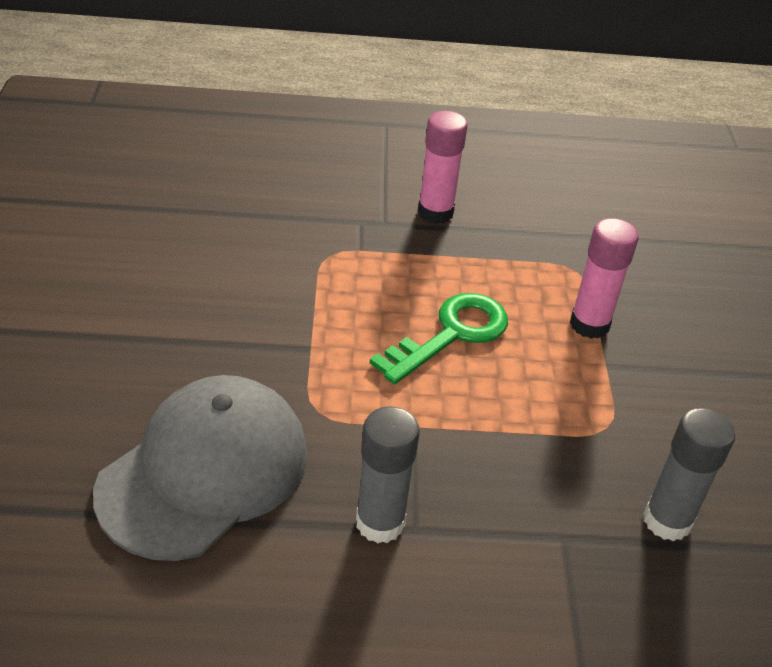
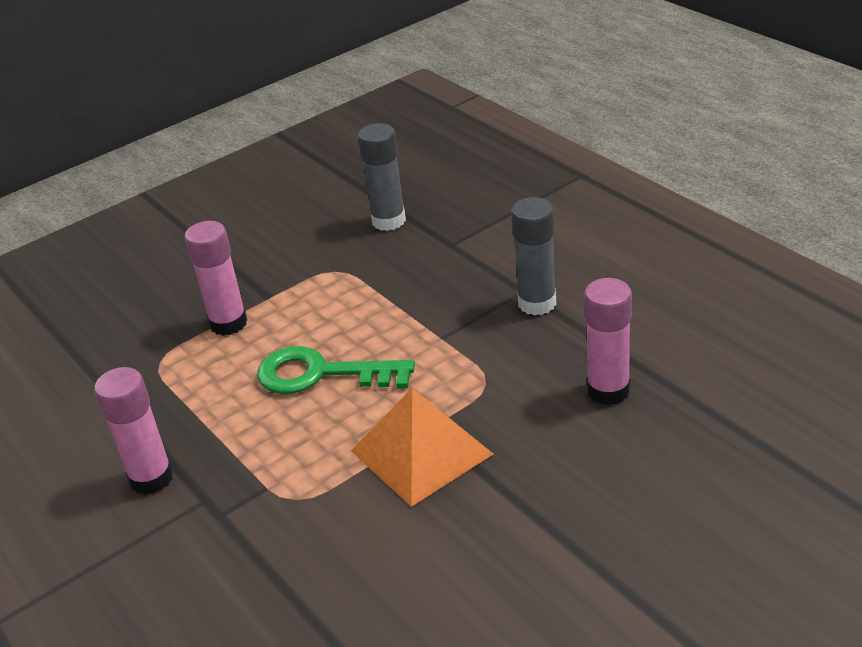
camera: 120 degrees left, 5 degrees down
(204, 471) = (608, 390): grey cap -> pink glue stick
(290, 329) = (421, 452): none -> orange pyramid

